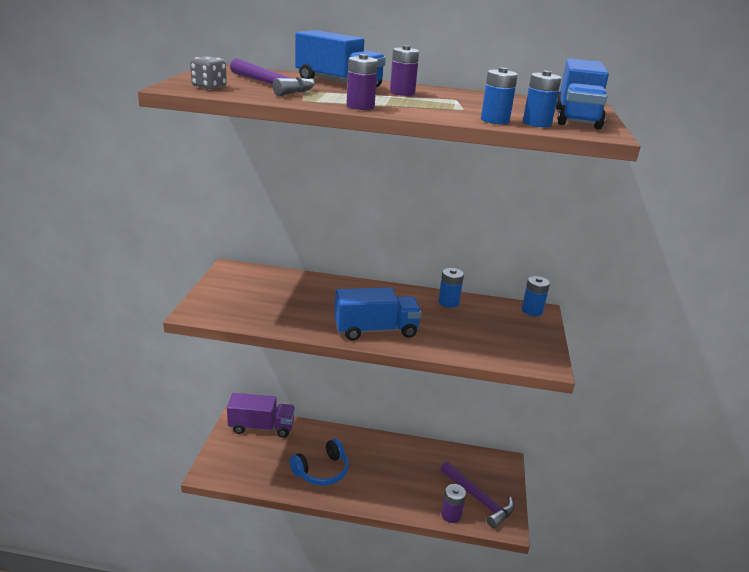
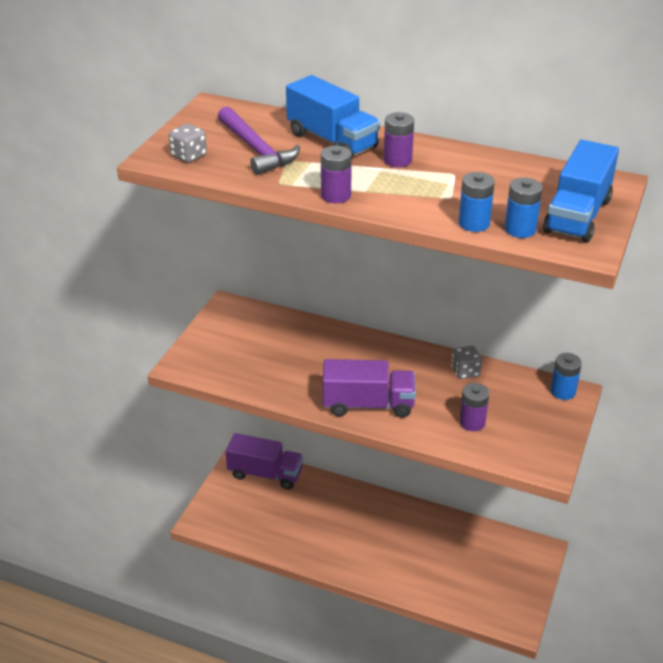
camera: 15 degrees right, 10 degrees up
(322, 471) = (323, 535): blue headphones -> none
(376, 330) = (368, 405): blue truck -> purple truck
(448, 302) = (465, 372): blue battery -> grey dice
(451, 515) = (456, 604): purple battery -> purple battery (472, 422)
(478, 499) = (494, 590): purple hammer -> none

